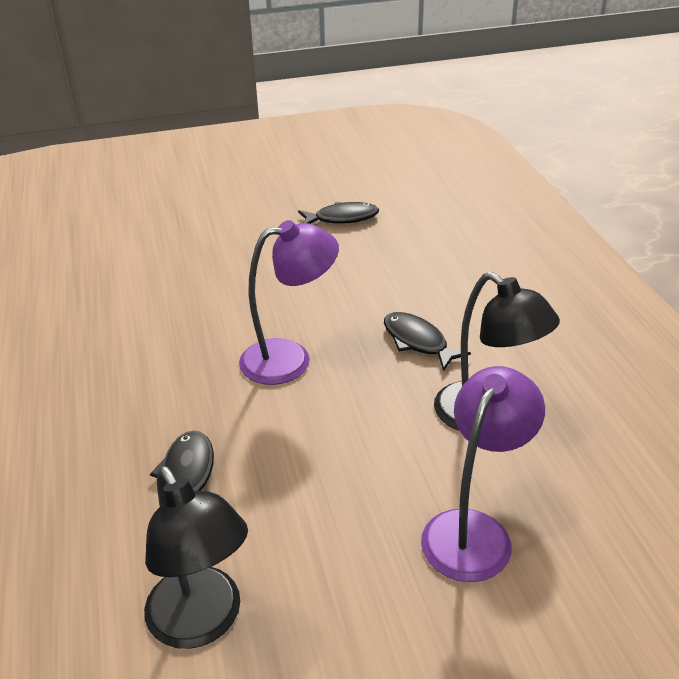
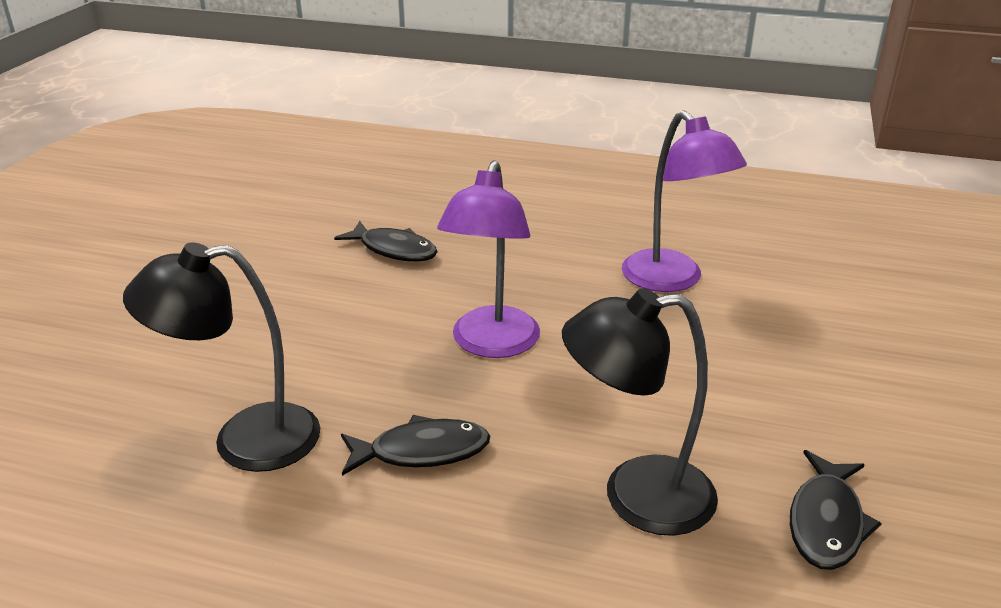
camera: 120 degrees right, 5 degrees down
(202, 623) = (256, 226): black lamp -> black lamp (636, 496)
(474, 530) = (144, 361): purple lamp -> purple lamp (672, 280)

